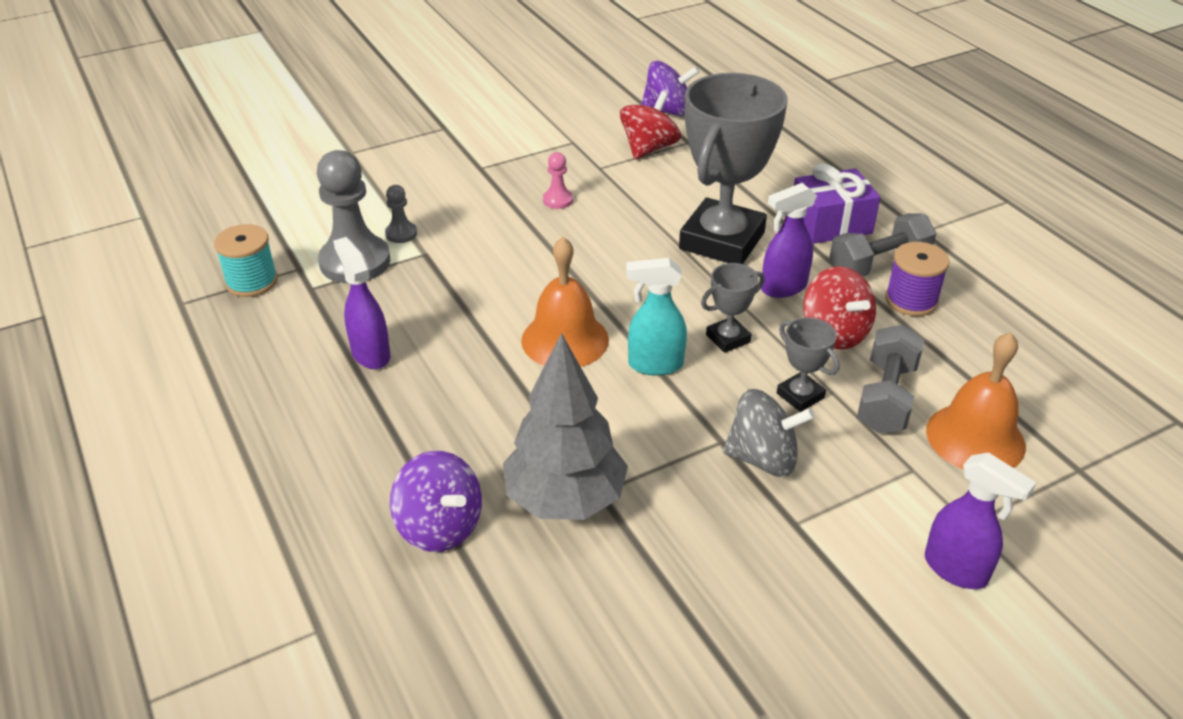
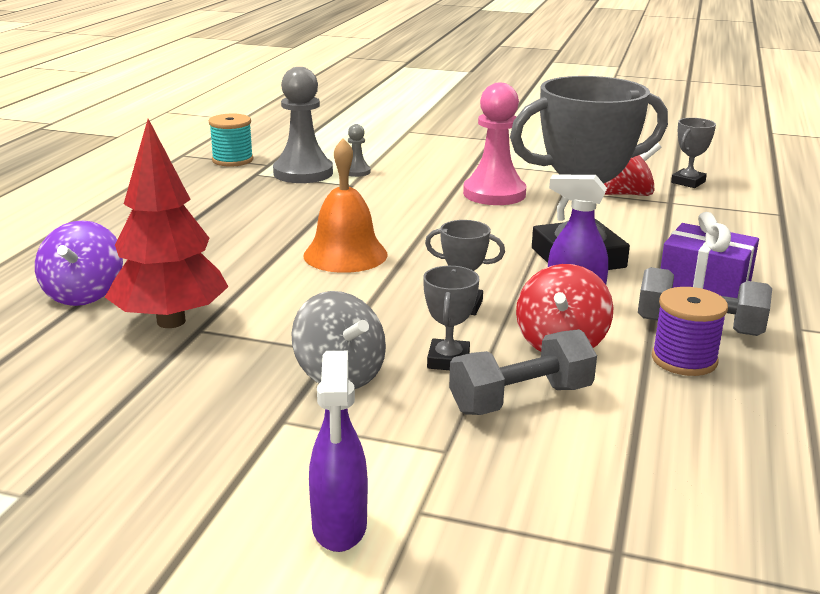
camera: 45 degrees right, 15 degrees down
(370, 354) = (222, 211): purple spray bottle -> none
(558, 200) = (494, 194): pink pawn -> pink pawn, size x2.16
(565, 499) = (171, 321): grey tree -> red tree
(654, 365) = (376, 293): turquoise spray bottle -> none
(668, 111) = (688, 182): purple spinning top -> grey trophy
(975, 438) = (550, 467): orange bell -> none

